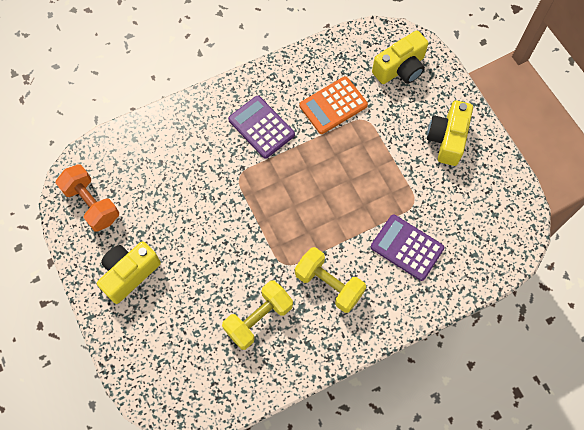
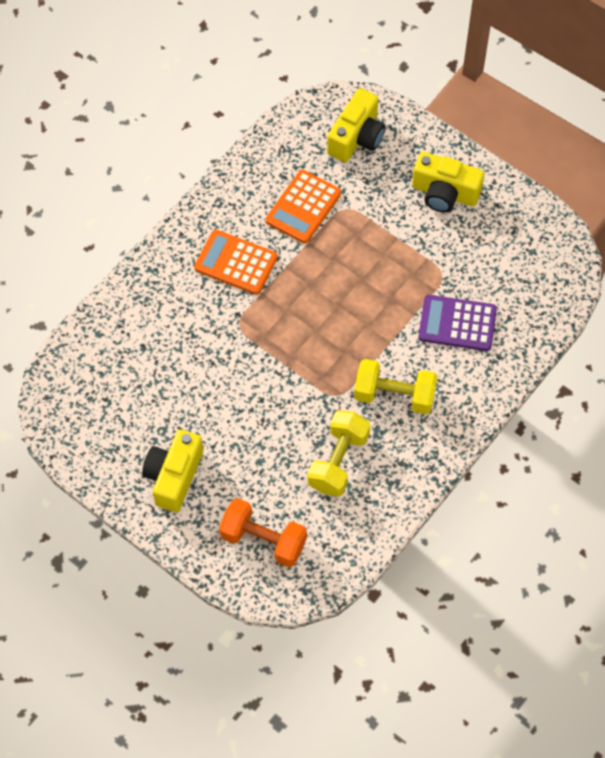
camera: 25 degrees left, 5 degrees down
(92, 204) = (90, 422): orange dumbbell -> orange dumbbell (263, 540)
(261, 127) = (236, 263): purple calculator -> orange calculator
(447, 139) = (444, 193): yellow camera -> yellow camera turned 60 degrees counterclockwise

